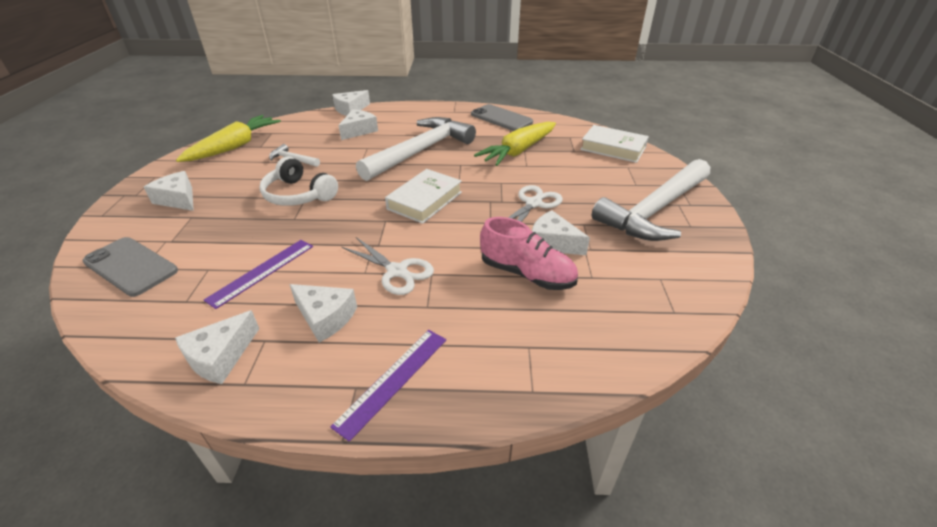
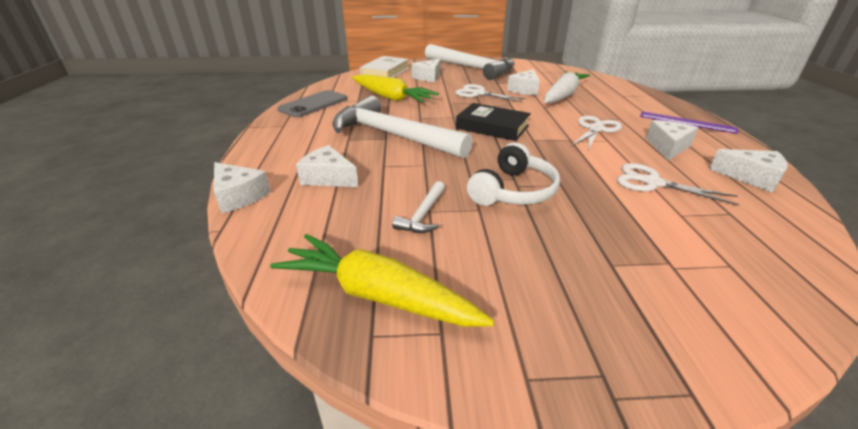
camera: 95 degrees left, 5 degrees down
(130, 266) = (740, 277): grey phone -> none
(178, 199) = (581, 298): white cheese -> white cheese (428, 77)
(262, 272) = (652, 183): purple ruler -> white scissors
(425, 200) = (492, 127): white book -> black book
(526, 274) = (562, 95): pink shoe -> white carrot

